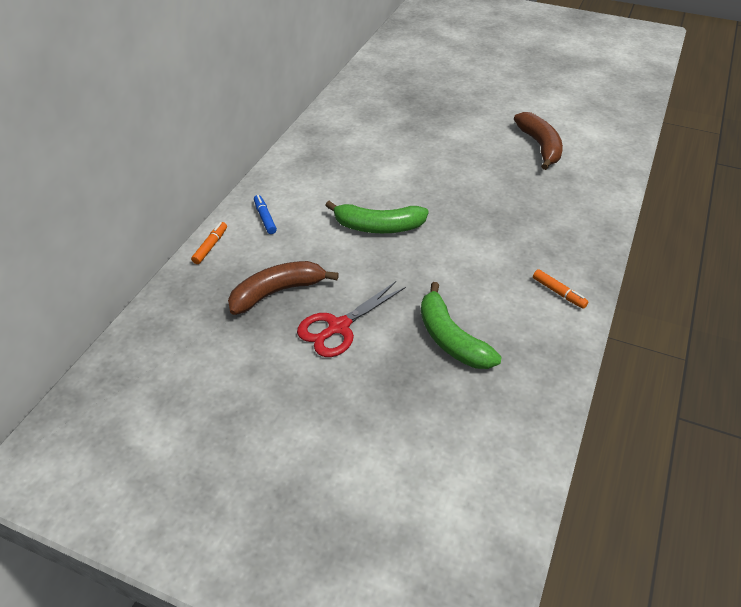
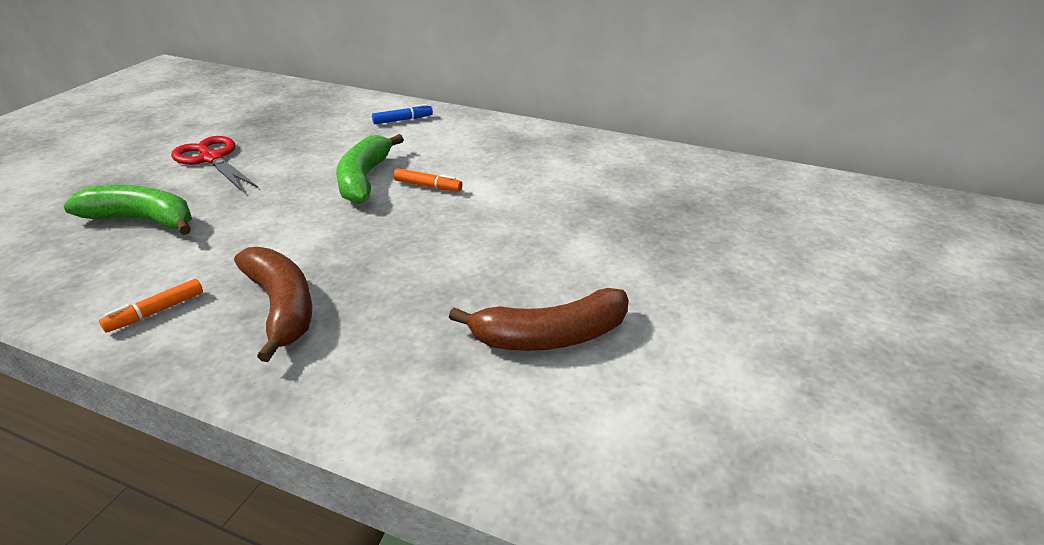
camera: 90 degrees right, 10 degrees down
(210, 246) = (366, 100): orange marker -> orange marker (428, 186)
(277, 292) = (283, 130): brown banana -> brown banana (281, 307)
(451, 339) = (142, 220): green banana -> green banana turned 45 degrees clockwise

